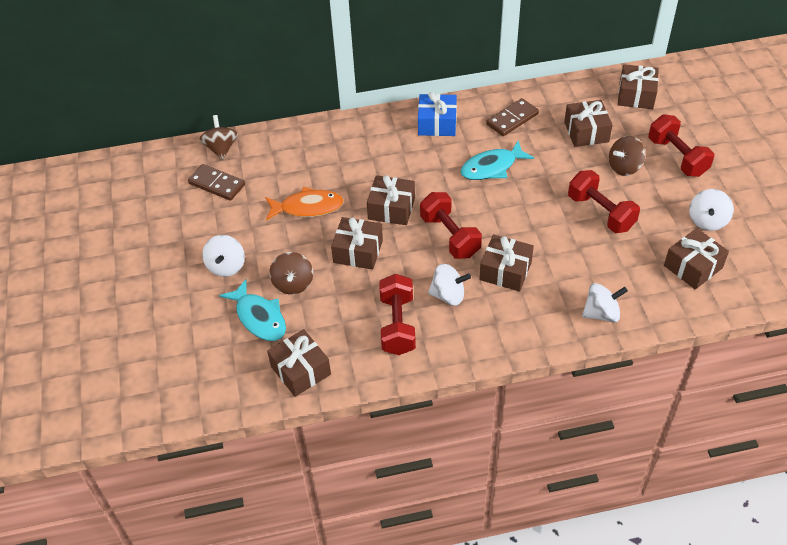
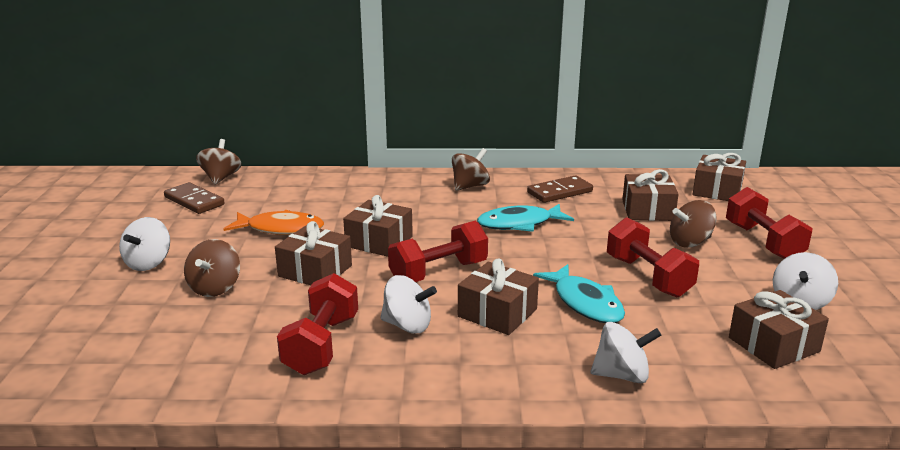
camera: 10 degrees right, 25 degrees down
(259, 317) = (149, 312): turquoise fish -> turquoise fish (585, 303)
(300, 370) = (159, 372): brown gift -> none
(437, 123) = (470, 186): blue gift -> brown spinning top
(450, 236) = (438, 273): red dumbbell -> red dumbbell turned 75 degrees clockwise

